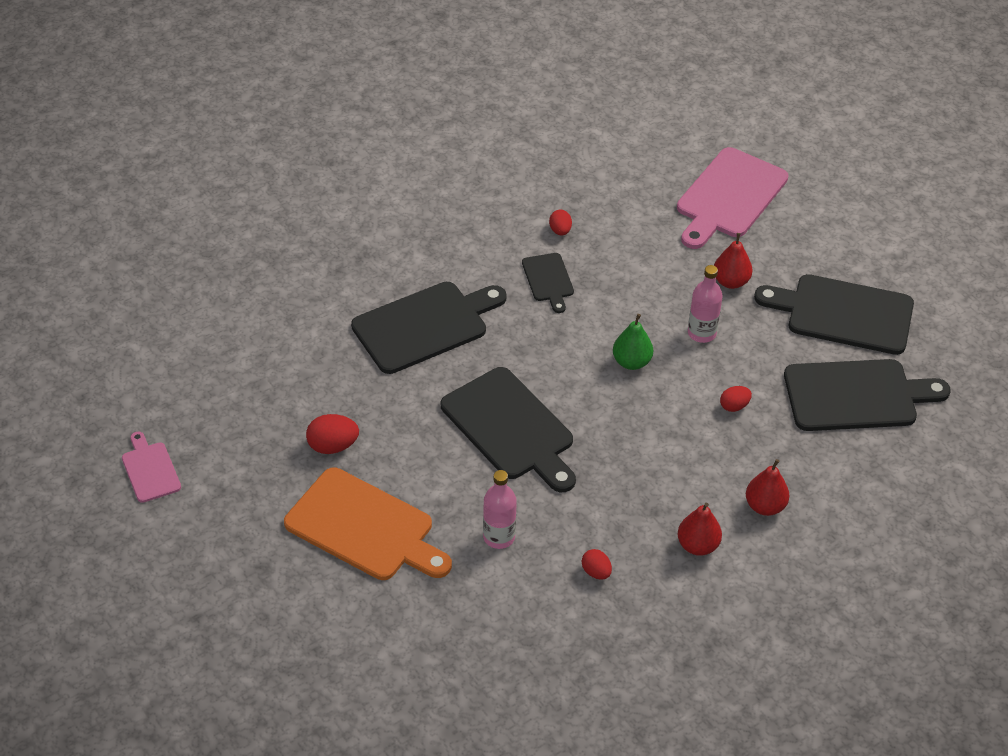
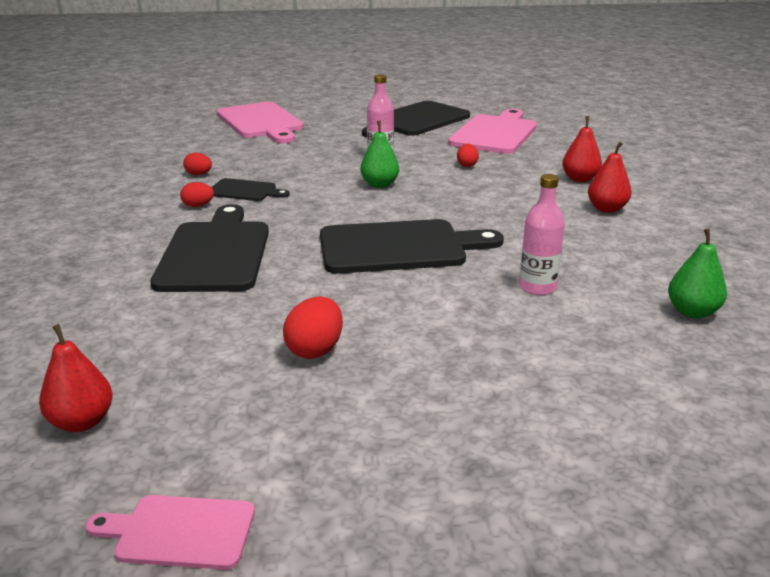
camera: 60 degrees left, 20 degrees down
(364, 527) = (463, 362): orange cutting board -> none
(520, 643) = (692, 312): none -> green pear
(596, 572) = (614, 254): red egg -> red egg (198, 206)
(731, 281) = (342, 139): red pear -> red pear (82, 422)
(856, 395) = (495, 133): black cutting board -> pink cutting board

